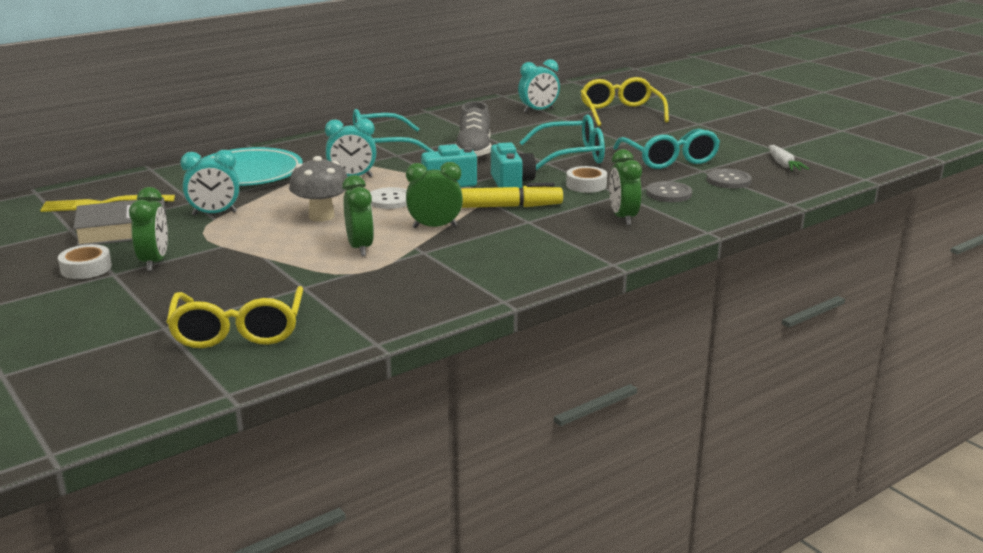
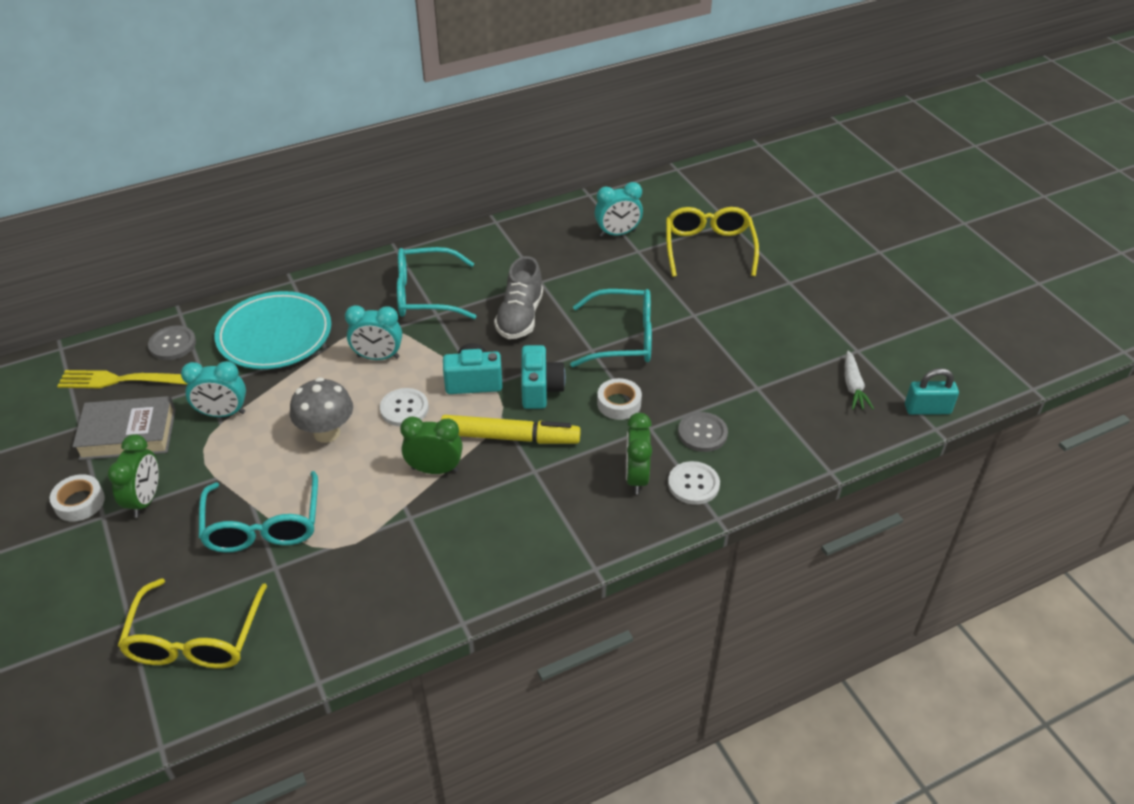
camera: 10 degrees right, 20 degrees up
(360, 248) = (349, 500): green clock -> none
(669, 159) = (728, 359): turquoise glasses -> turquoise glasses (263, 526)
(676, 217) = (693, 484): none -> white button
(728, 180) = (778, 413): grey button -> grey button (172, 344)
(852, 170) = (927, 409): none -> turquoise padlock

